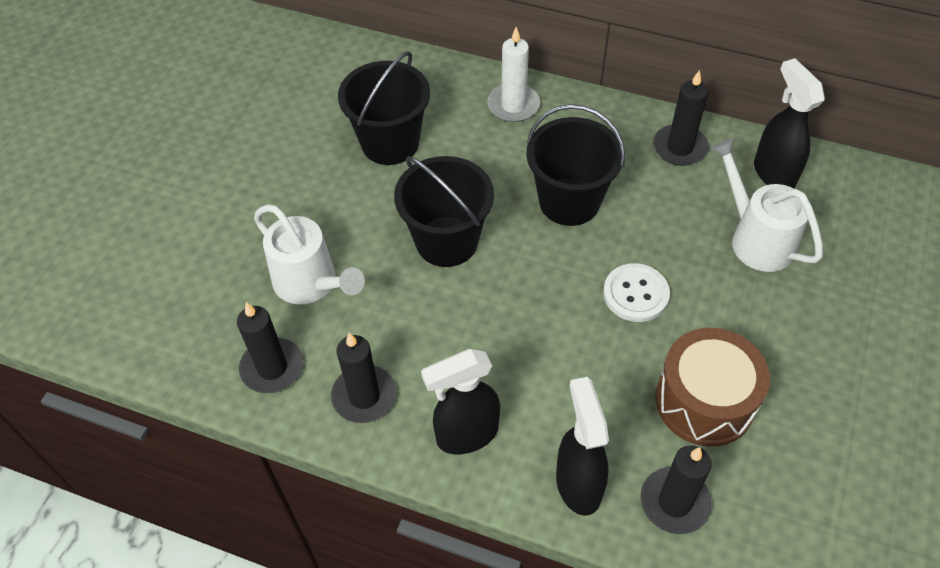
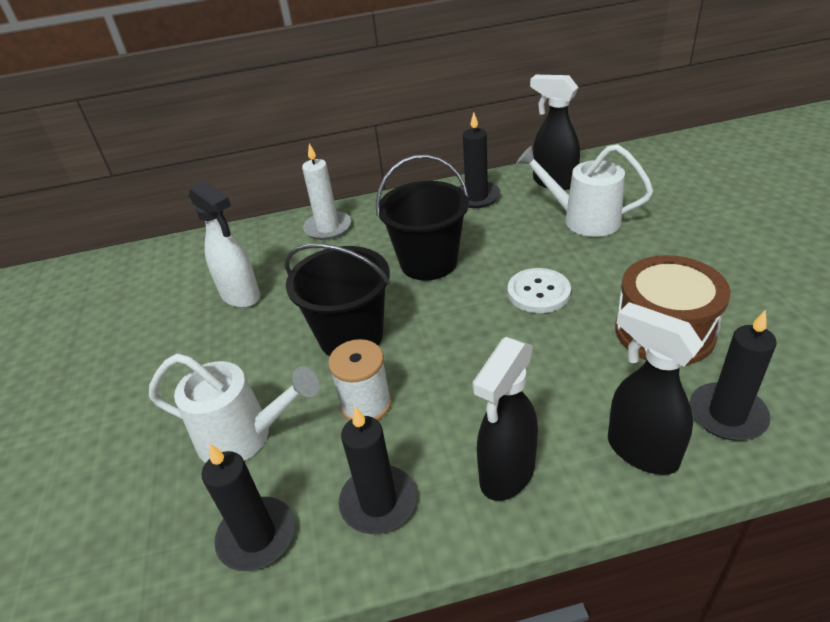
camera: 30 degrees left, 15 degrees down
(390, 143) = (241, 296): black bucket -> white spray bottle
(412, 312) = (366, 404): none -> white spool

